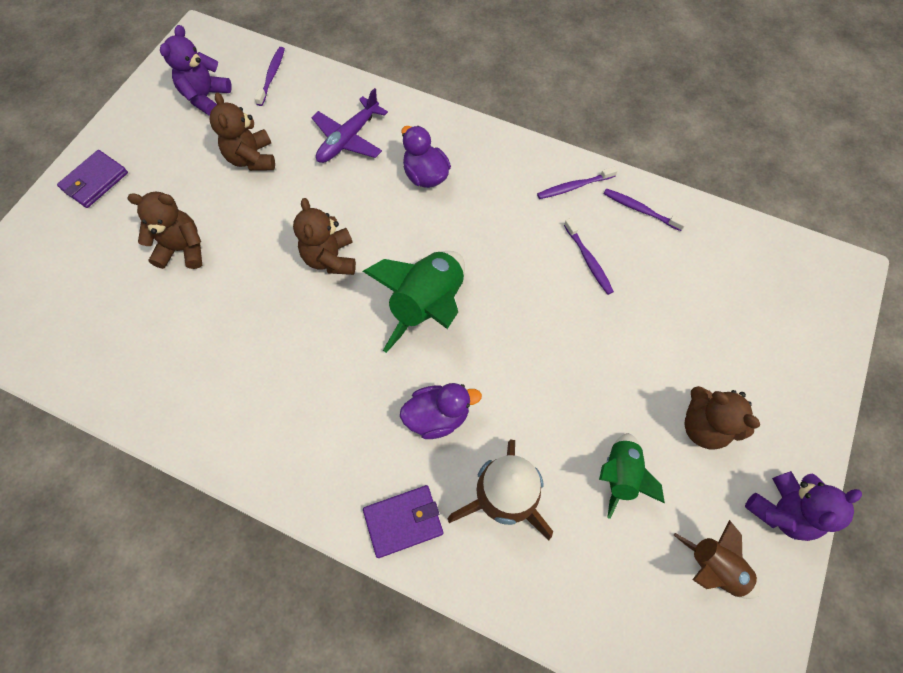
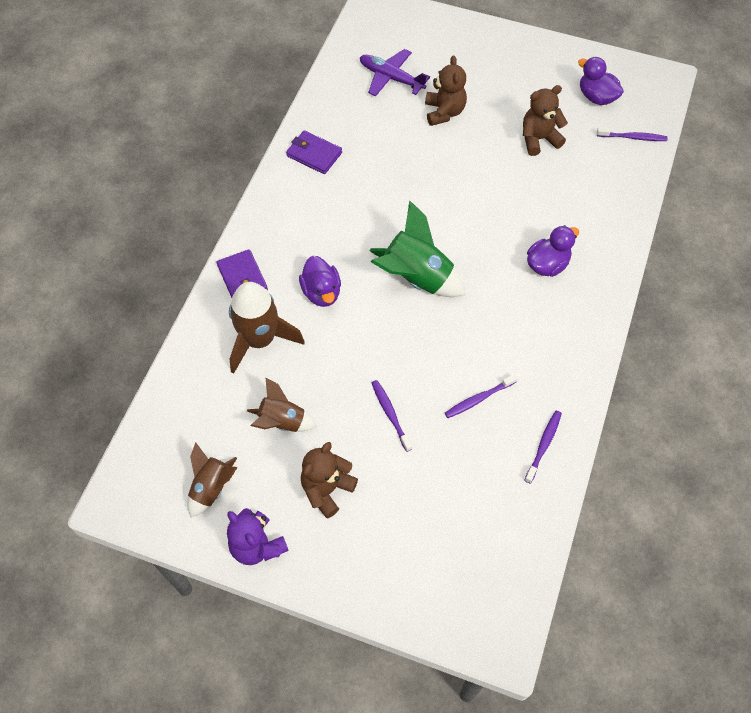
camera: 85 degrees right, 5 degrees down
(95, 181) = (496, 47): purple wallet -> purple wallet (314, 154)
(206, 97) = (596, 97): purple teddy bear -> purple duck
(330, 258) = (450, 206): brown teddy bear -> none
(349, 139) = (575, 203): purple plane -> purple plane (391, 78)
(574, 187) = (559, 386): purple toothbrush -> purple toothbrush (390, 414)
(620, 475) = (282, 422): green rocket -> brown rocket

